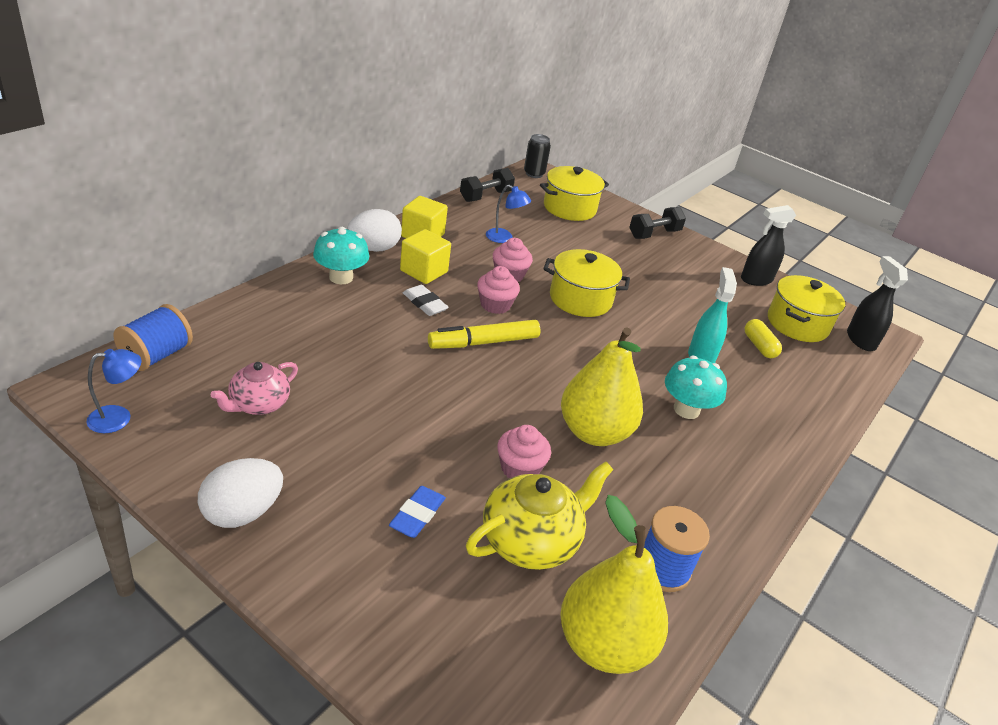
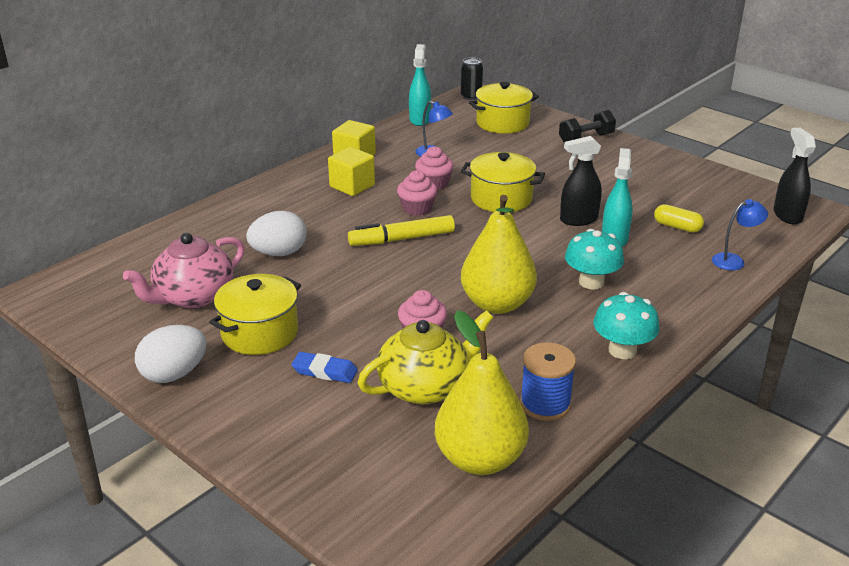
camera: 10 degrees right, 5 degrees down
(119, 418) = (75, 312): blue lamp -> blue lamp (734, 260)
(156, 355) = (108, 265): blue spool -> none
(258, 404) = (193, 296): pink teapot -> pink teapot, size x1.54
(341, 277) = (274, 196): turquoise mushroom -> turquoise mushroom (622, 350)
(374, 248) = (307, 171): white egg -> white egg (279, 253)
(417, 515) = (325, 371): blue eraser -> blue eraser turned 75 degrees clockwise
(425, 303) = (350, 212): white eraser -> none
(486, 196) = (420, 119): black dumbbell -> turquoise spray bottle
(756, 279) = (686, 170): black spray bottle -> black spray bottle (578, 220)
(759, 346) = (677, 227): yellow capsule -> yellow capsule turned 45 degrees counterclockwise
(797, 324) = (722, 206): yellow pot -> yellow pot (260, 333)

